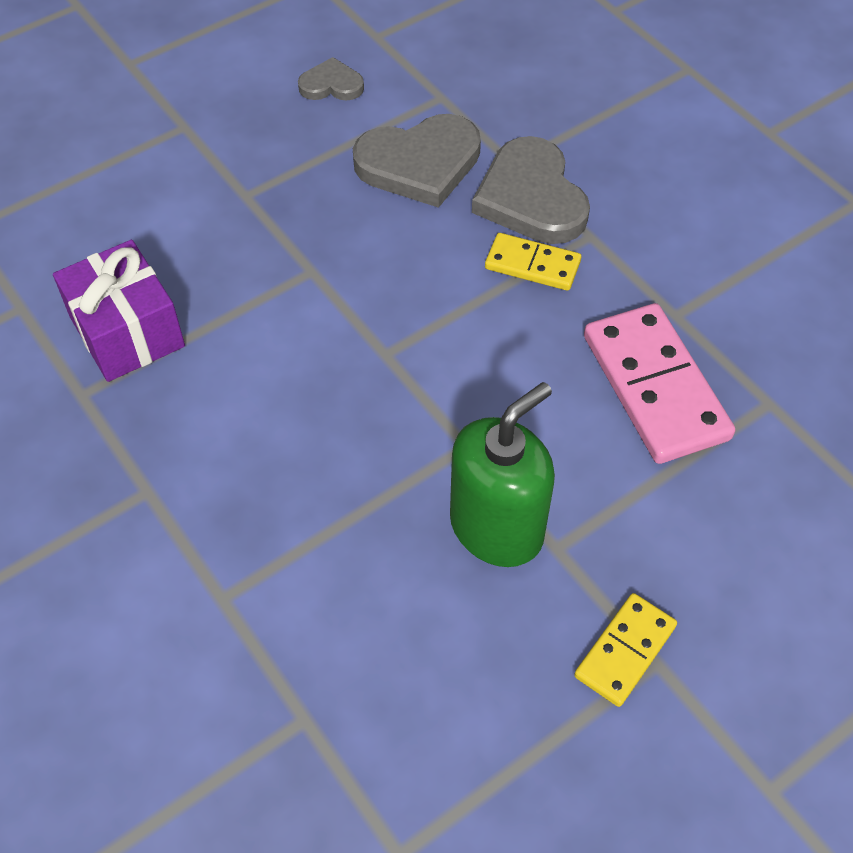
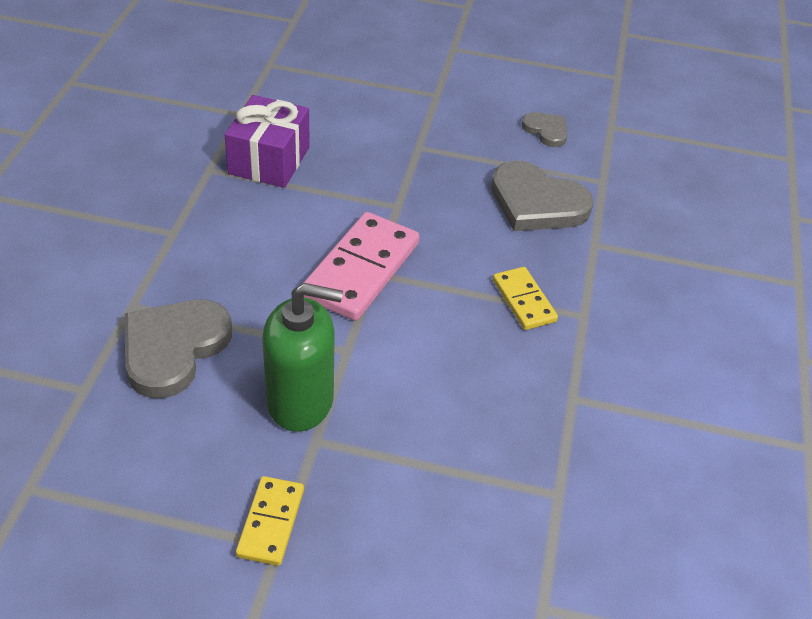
camera: 45 degrees right, 10 degrees down
(531, 197) = (577, 268): grey heart -> grey heart (173, 349)
(625, 651) = (270, 522): yellow domino -> yellow domino turned 75 degrees counterclockwise
(654, 387) = (498, 420): pink domino -> pink domino (360, 270)

